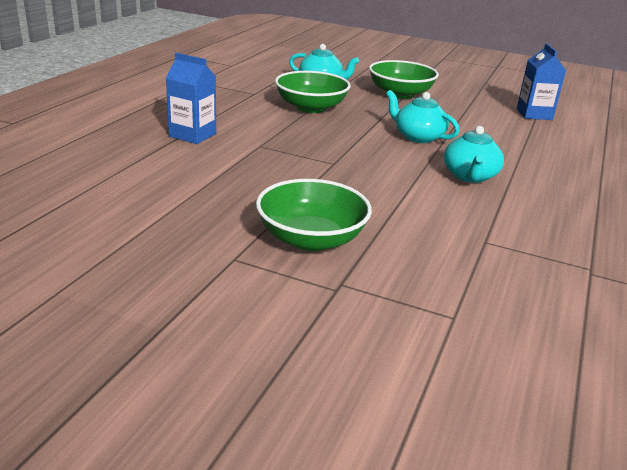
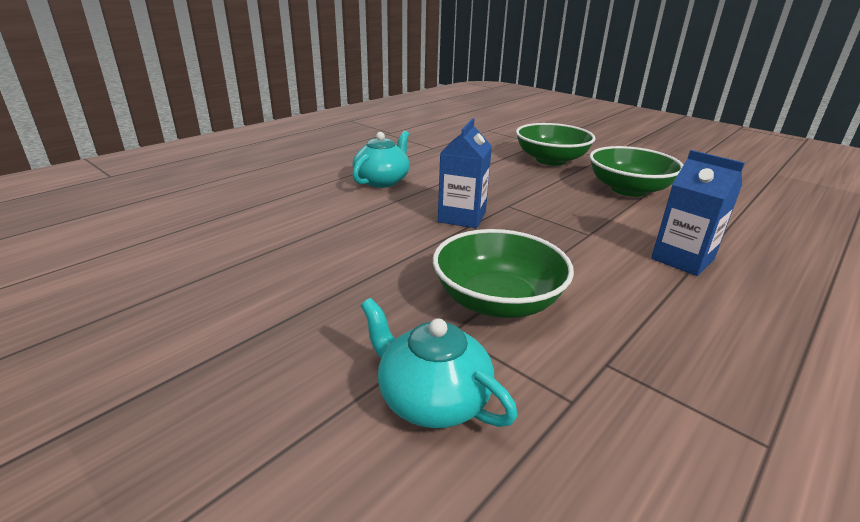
camera: 160 degrees left, 0 degrees up
(400, 94) = (285, 326): green bowl -> green bowl (628, 189)
(418, 137) = (379, 226): turquoise teapot -> none
(534, 114) = (137, 245): blue carton -> blue carton (462, 217)

